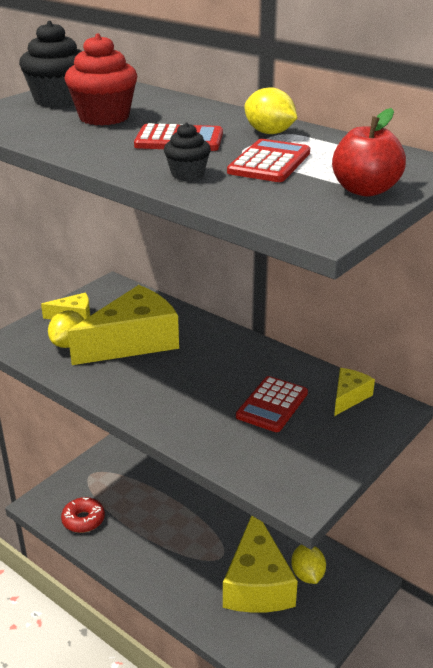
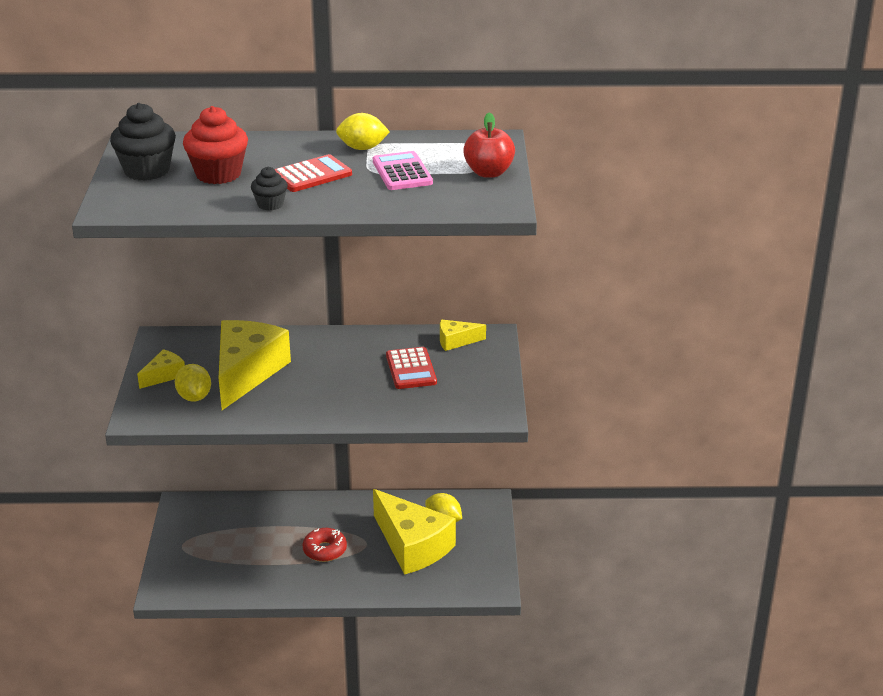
camera: 40 degrees left, 0 degrees up
(83, 520) = (220, 580): red donut -> red donut (325, 550)
(187, 174) = (366, 199): black cupcake -> black cupcake (270, 204)
(269, 162) = (402, 172): red calculator -> pink calculator
(349, 397) = (456, 341): yellow cheese -> yellow cheese turned 90 degrees counterclockwise

